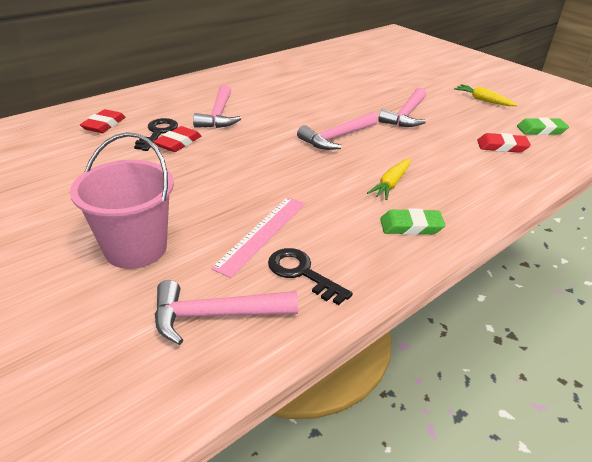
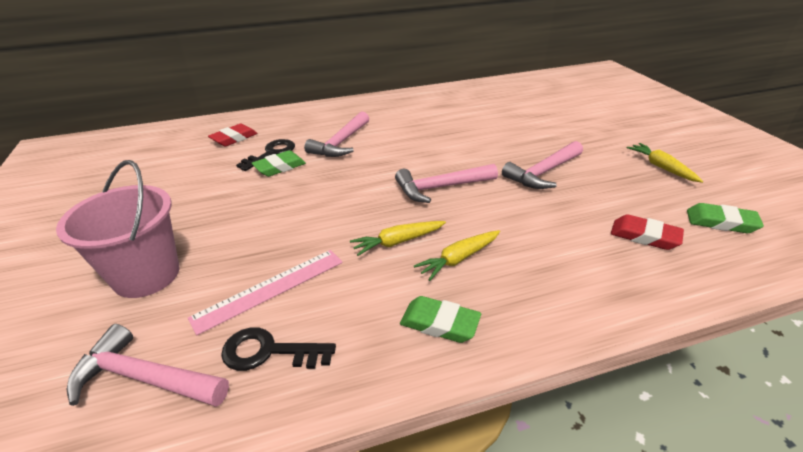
camera: 25 degrees right, 0 degrees up
(178, 143) = (280, 167): red eraser -> green eraser
(302, 273) = (269, 352): black key -> black key turned 60 degrees counterclockwise
(336, 181) = (398, 242): none -> yellow carrot

